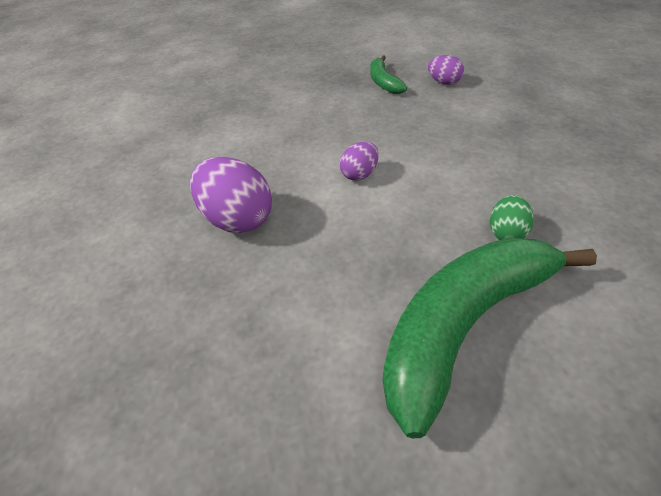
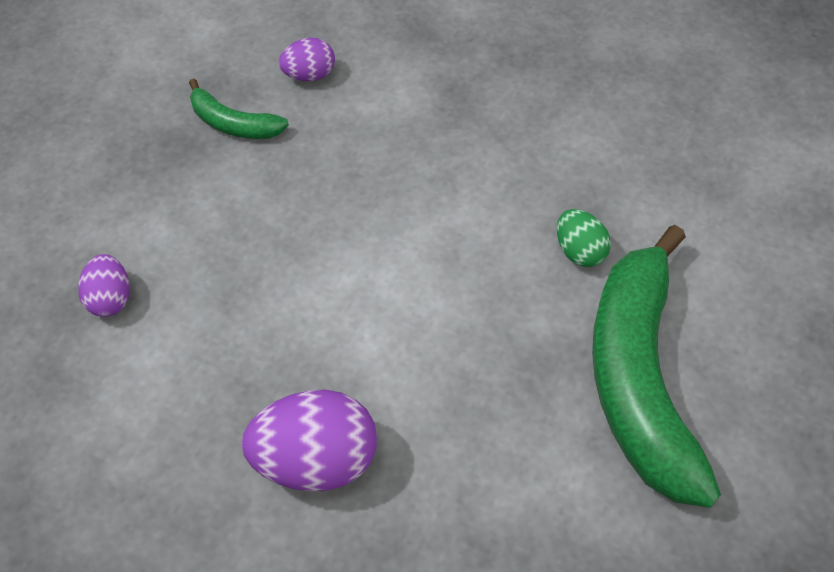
camera: 50 degrees left, 10 degrees up
(359, 174) = (373, 291): purple egg -> purple egg (110, 298)

